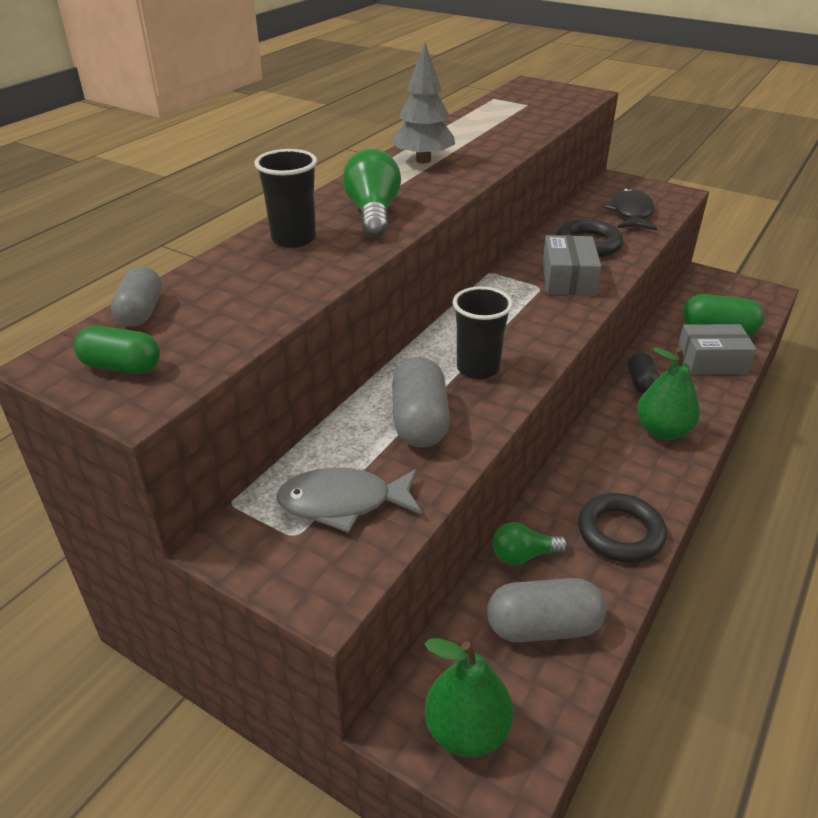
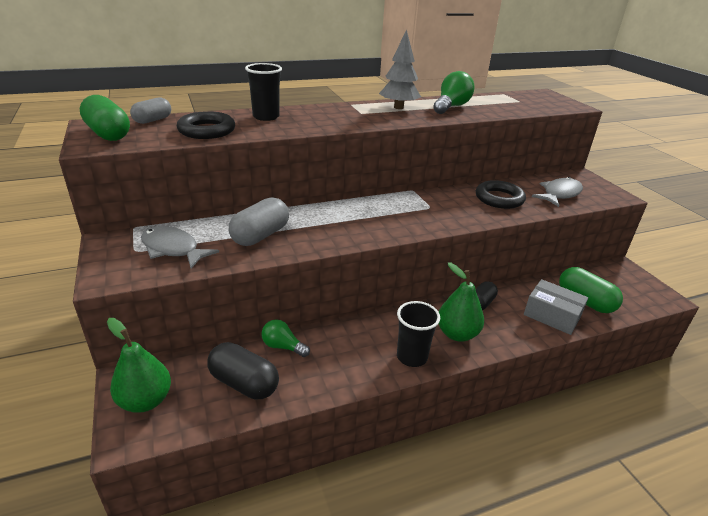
camera: 35 degrees right, 5 degrees down
(122, 367) = (108, 134): green capsule -> green capsule, size x1.55
(373, 213) = (323, 119): green light bulb -> green light bulb (451, 107)
(478, 368) = (328, 227): black cup -> black cup (412, 357)
(543, 627) = (244, 383): grey capsule -> black capsule
(568, 279) = (454, 210): grey box -> none
(620, 533) = (351, 368): black ring -> black ring (207, 130)
(631, 213) = (559, 194): black fish -> grey fish

